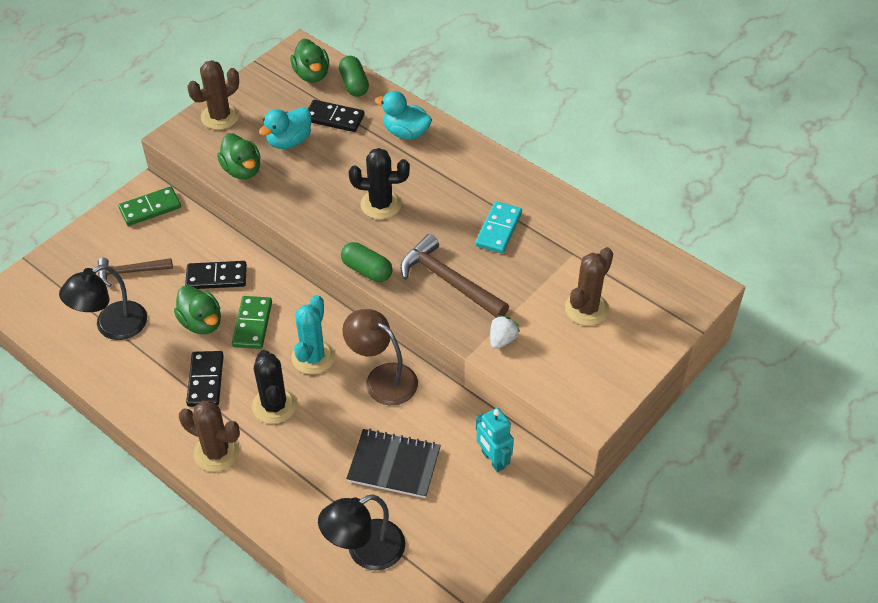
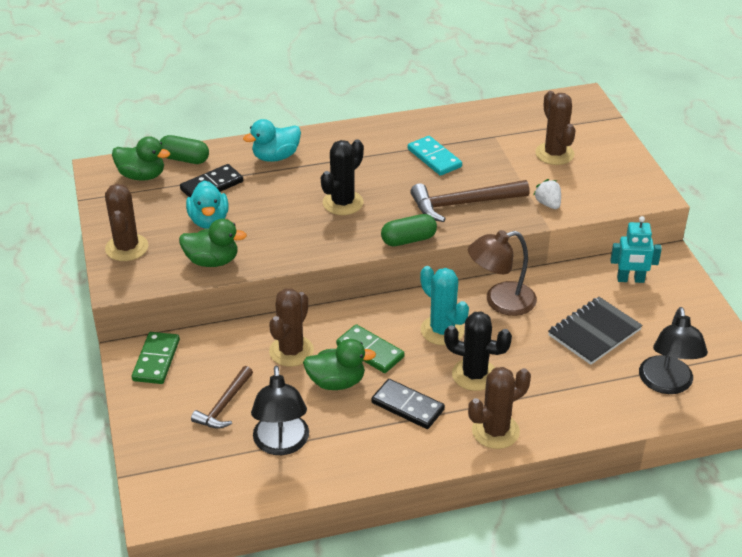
camera: 55 degrees left, 10 degrees down
(216, 277) = (291, 351): black domino -> brown cactus

